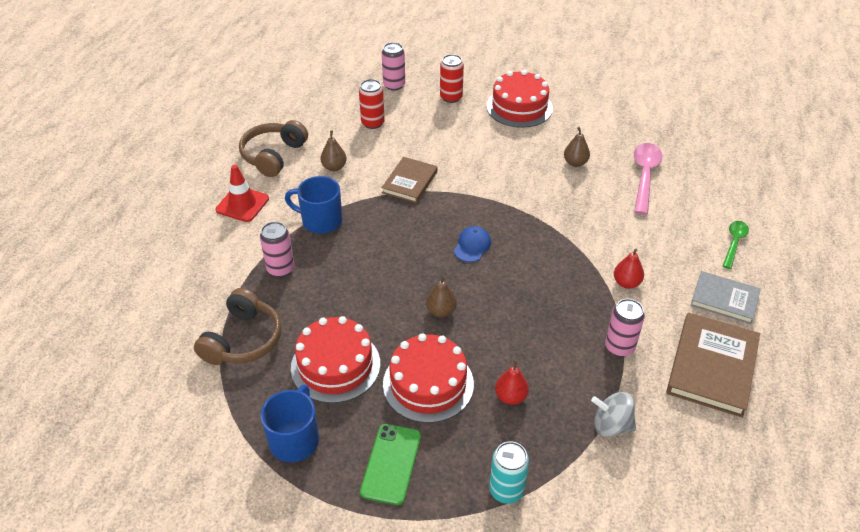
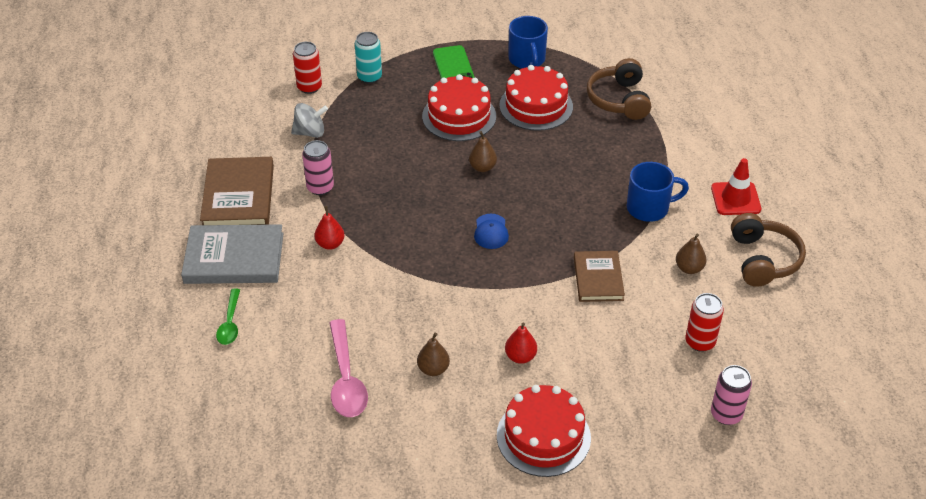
camera: 155 degrees right, 0 degrees up
(280, 269) = (642, 156): pink can -> none
(451, 97) = (639, 420): red can -> red can (309, 87)
(510, 397) = (392, 127): red pear -> red pear (520, 357)
(724, 299) = (234, 258): grey book -> grey book, size x1.56

